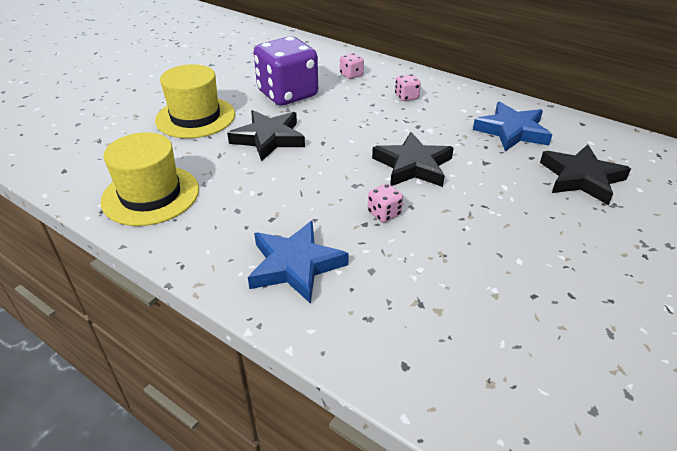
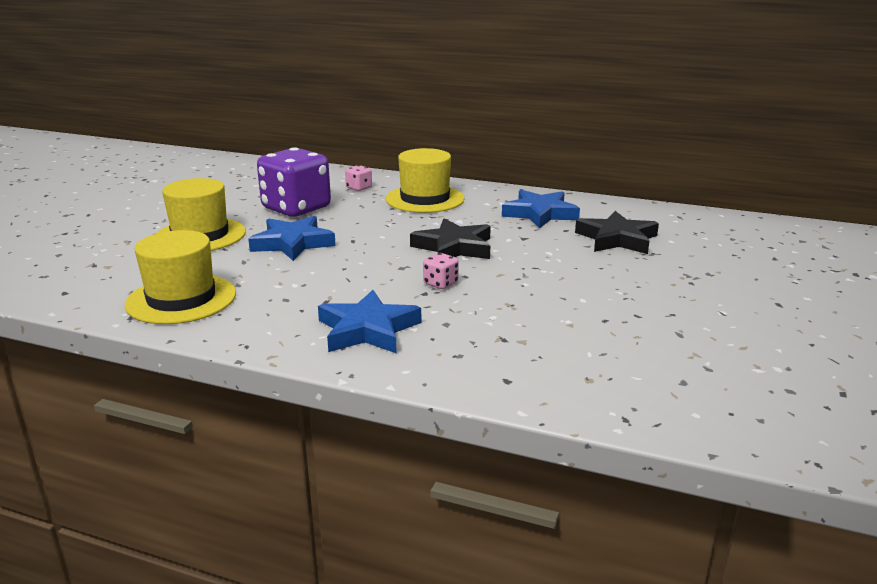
camera: 15 degrees left, 15 degrees down
(269, 138) = (292, 243): black star -> blue star
(406, 97) = (425, 199): pink dice -> yellow hat

